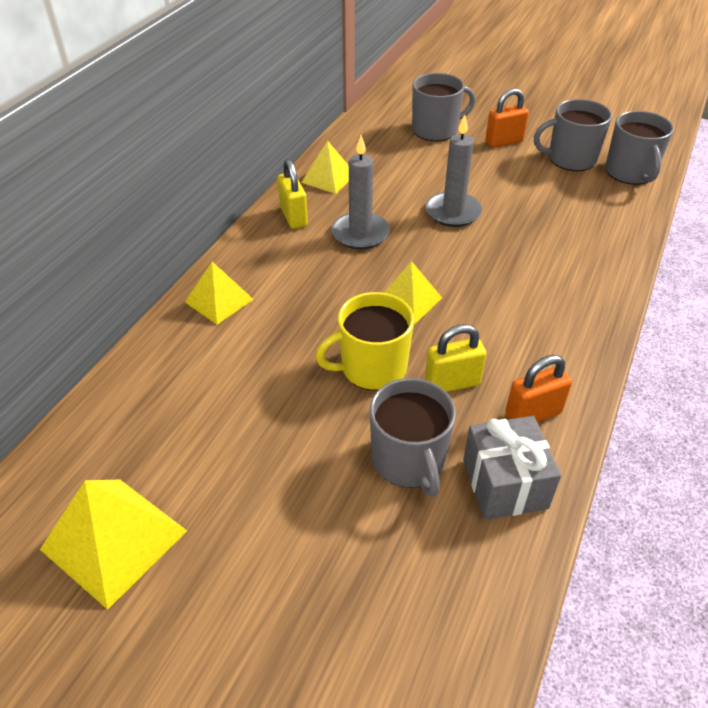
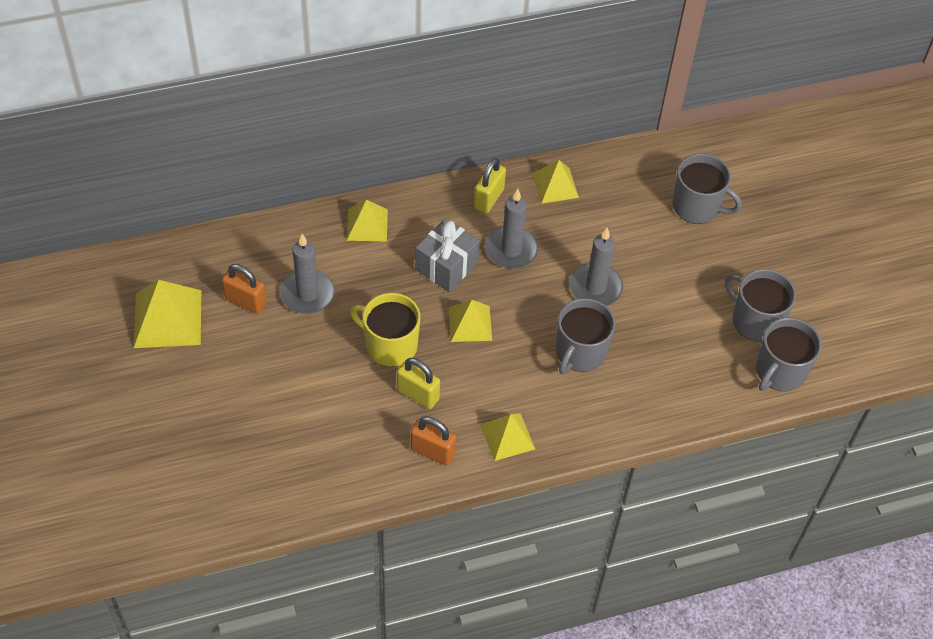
camera: 45 degrees right, 10 degrees up
(239, 391) = (307, 294): none -> grey candle
(409, 460) = (336, 411): grey mug -> grey mug (580, 353)
(504, 142) = (731, 262): orange padlock -> orange padlock (246, 302)
(504, 484) = (363, 467): grey gift -> grey gift (446, 266)
(562, 350) = (507, 436): none -> yellow pyramid

